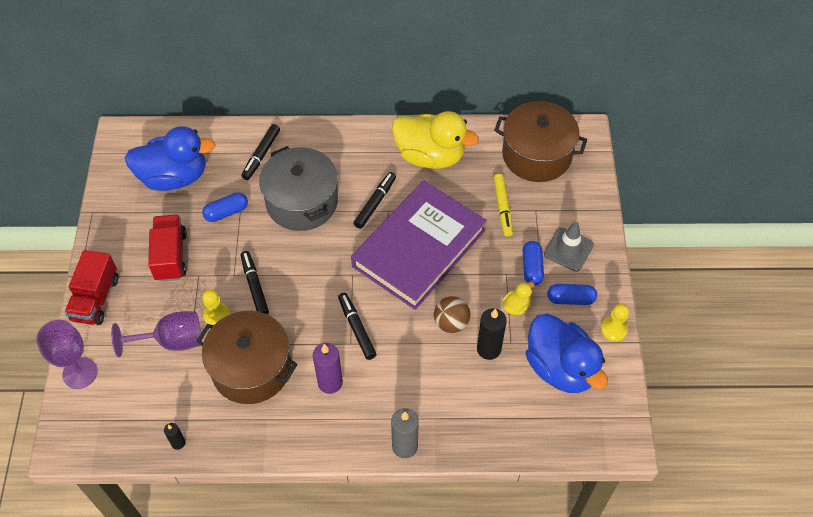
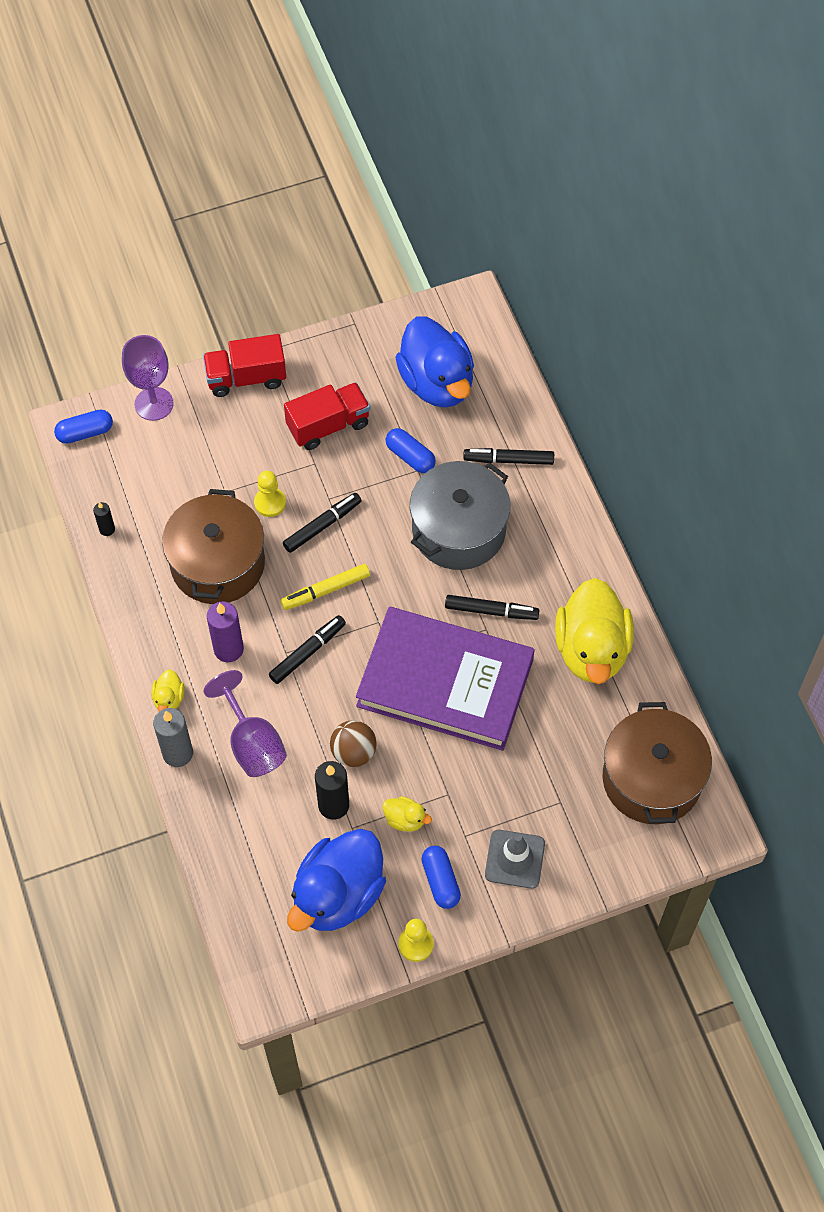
camera: 70 degrees right, 5 degrees up
(171, 341) = (222, 472): purple goblet -> purple goblet (252, 743)
(354, 439) = (169, 699): none -> yellow duck
(502, 208) = (547, 761): yellow marker -> yellow marker (326, 590)
(532, 268) = (469, 822): blue capsule -> blue capsule (85, 432)

